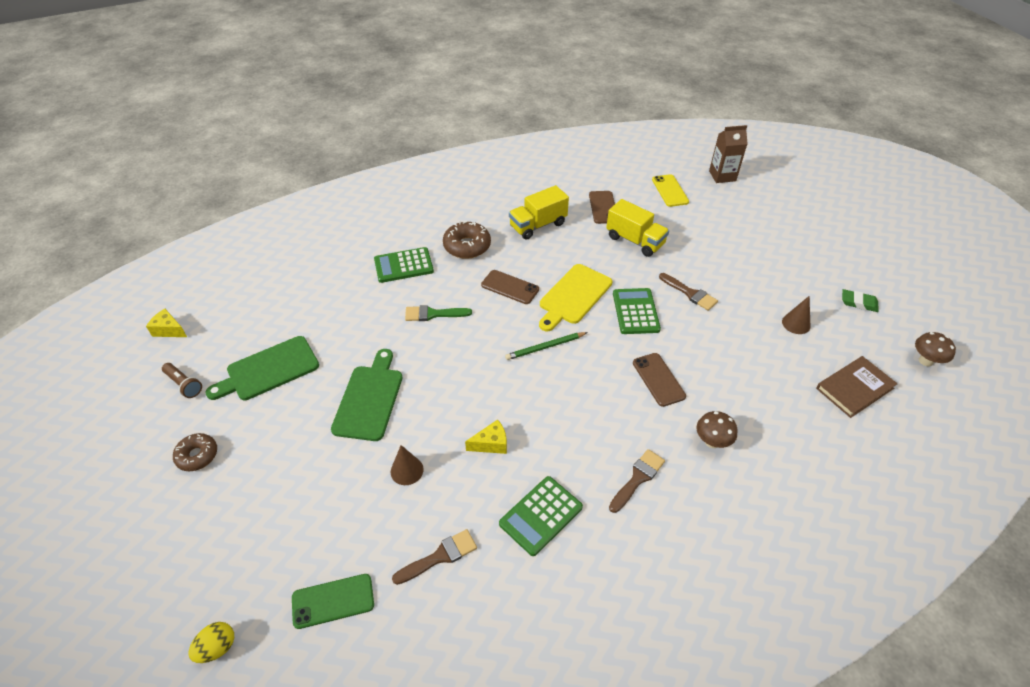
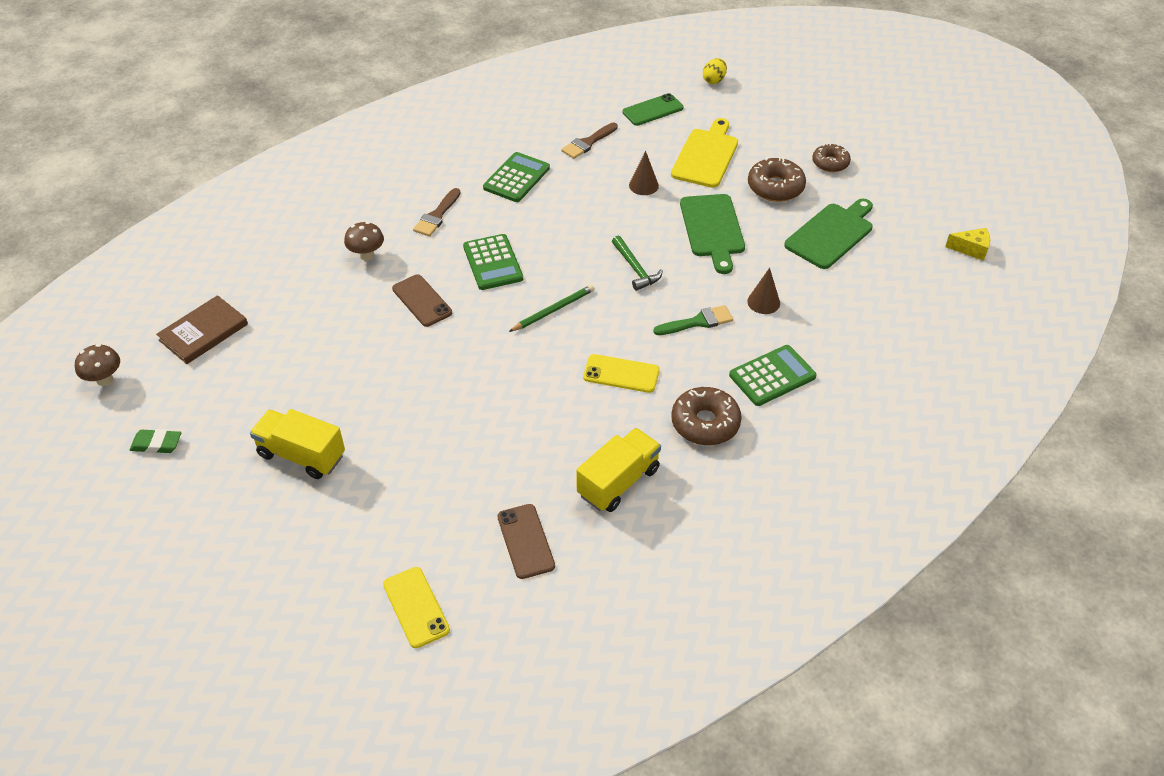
camera: 165 degrees right, 0 degrees up
(184, 385) = (899, 207): brown flashlight -> none
(276, 436) = (775, 187): none -> brown donut
(460, 372) = (635, 269): none -> green hammer
(491, 444) = (577, 216): yellow cheese -> none
(510, 287) = (621, 374): brown phone -> yellow phone
(573, 296) = (536, 378): yellow cutting board -> yellow cutting board (706, 156)
(635, 241) = (466, 484): yellow truck -> yellow truck (301, 455)
(635, 311) = (454, 373): green calculator -> green calculator (493, 263)
(690, 293) = (384, 412): brown brush -> none
(722, 176) = (318, 671): brown carton -> none
(796, 323) = (251, 397): brown cone -> brown cone (763, 302)

